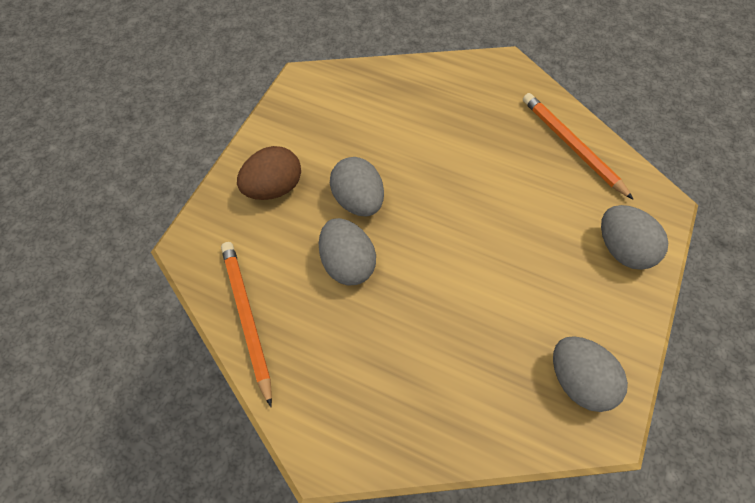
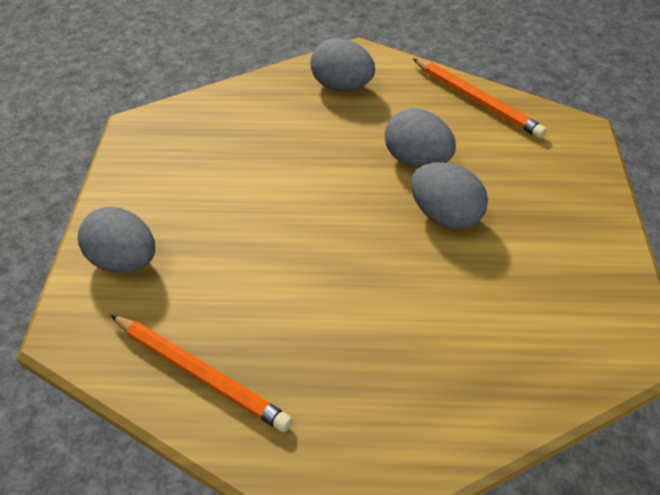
camera: 160 degrees right, 15 degrees down
(274, 188) = (547, 199): brown egg -> none
(578, 380) = (165, 144): grey egg -> grey egg (342, 86)

